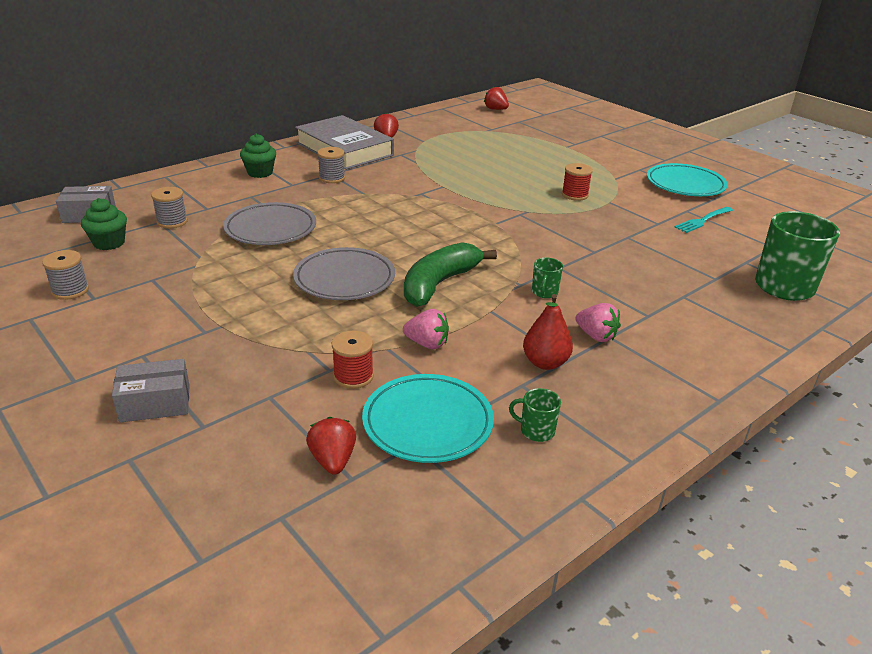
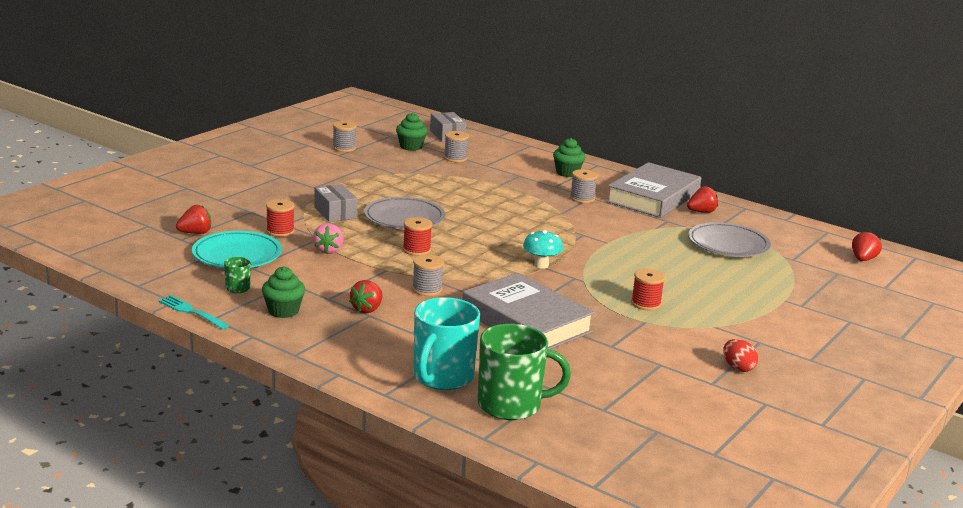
camera: 75 degrees right, 10 degrees down
(155, 403) = (235, 186): grey box -> grey box (335, 213)
(270, 229) = (467, 188): grey plate -> grey plate (728, 245)
(439, 284) = (416, 250): green banana -> red spool
(489, 224) = (541, 265): none -> turquoise mushroom
(544, 292) = (427, 289): green mug -> grey spool
(545, 363) = (320, 290): red pear -> none
(596, 336) = (367, 309): pink strawberry -> red strawberry
(605, 397) = (283, 311): none -> green cupcake
(616, 252) = (526, 321): none -> grey book
(685, 185) = (738, 368): turquoise plate -> red egg
(703, 220) = (640, 372): turquoise fork -> turquoise fork (192, 312)
(743, 312) = (442, 377): none -> turquoise mug

